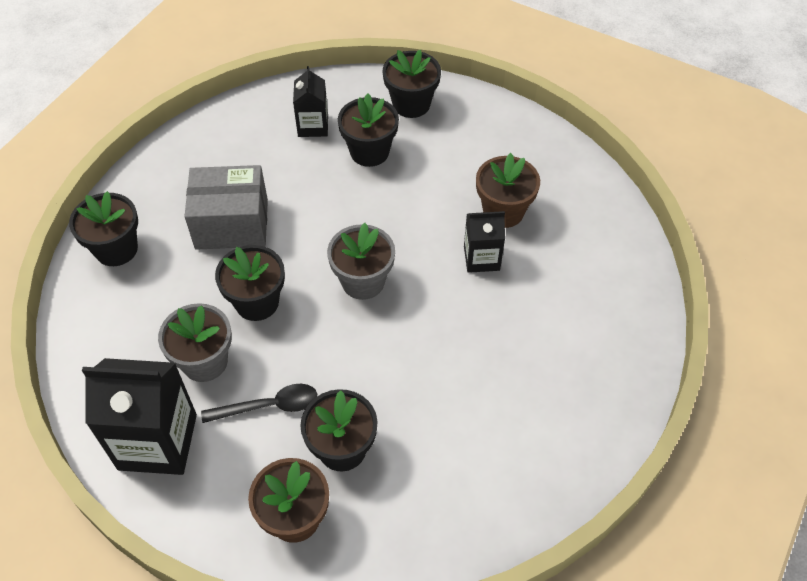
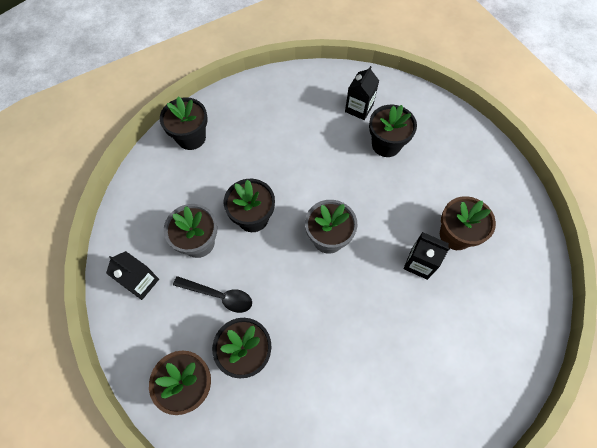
camera: 30 degrees right, 10 degrees up
(157, 442) = (141, 282): black carton -> black carton, size x0.56
(232, 224) = (268, 154): grey box -> none
(411, 104) = (435, 122): black flower pot -> none

